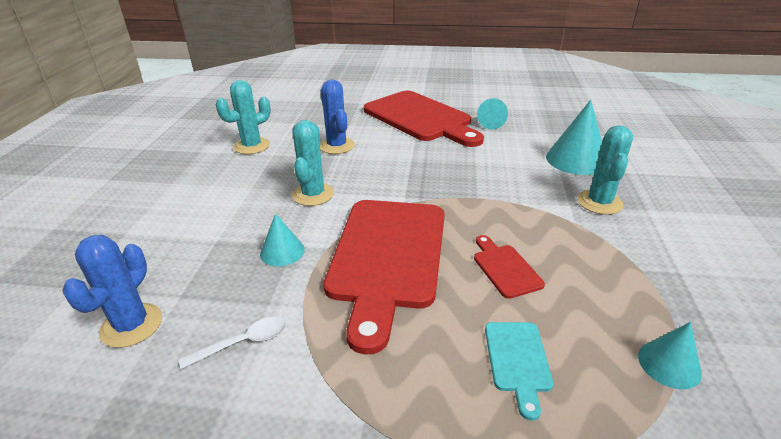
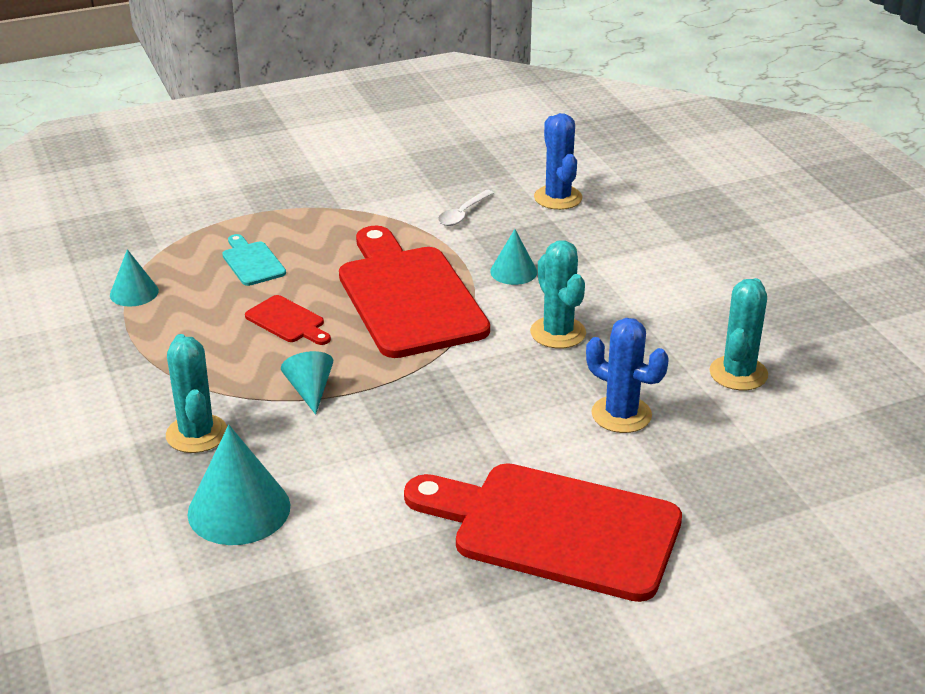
camera: 150 degrees right, 0 degrees up
(491, 123) = (416, 559): turquoise cone -> turquoise cone (310, 390)

